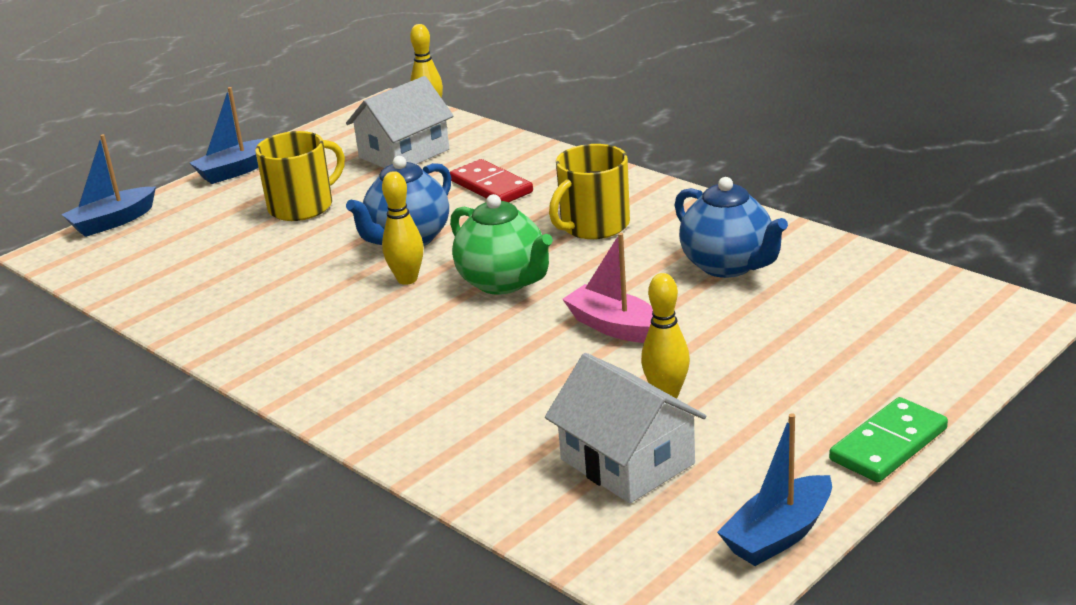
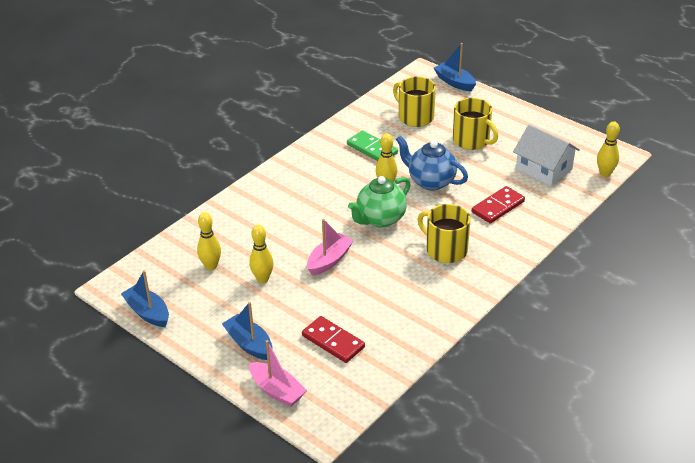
camera: 85 degrees right, 10 degrees up
(204, 256) = (415, 117): none -> yellow mug
(236, 171) = (517, 111): blue boat -> blue boat (249, 344)
(627, 461) = (211, 266): white house -> yellow bowling pin
(728, 266) = (393, 304): blue teapot -> none
(826, 315) = (333, 341): none -> red domino
(888, 444) = (206, 354): green domino -> green domino (372, 149)
(958, 361) = (277, 391): none -> pink boat

